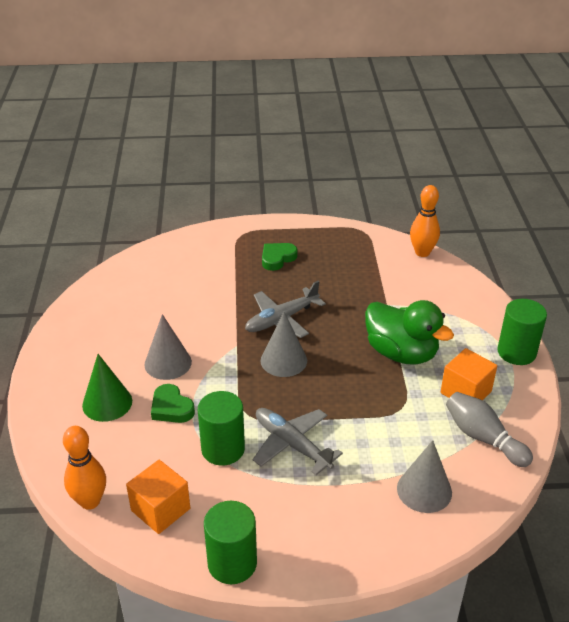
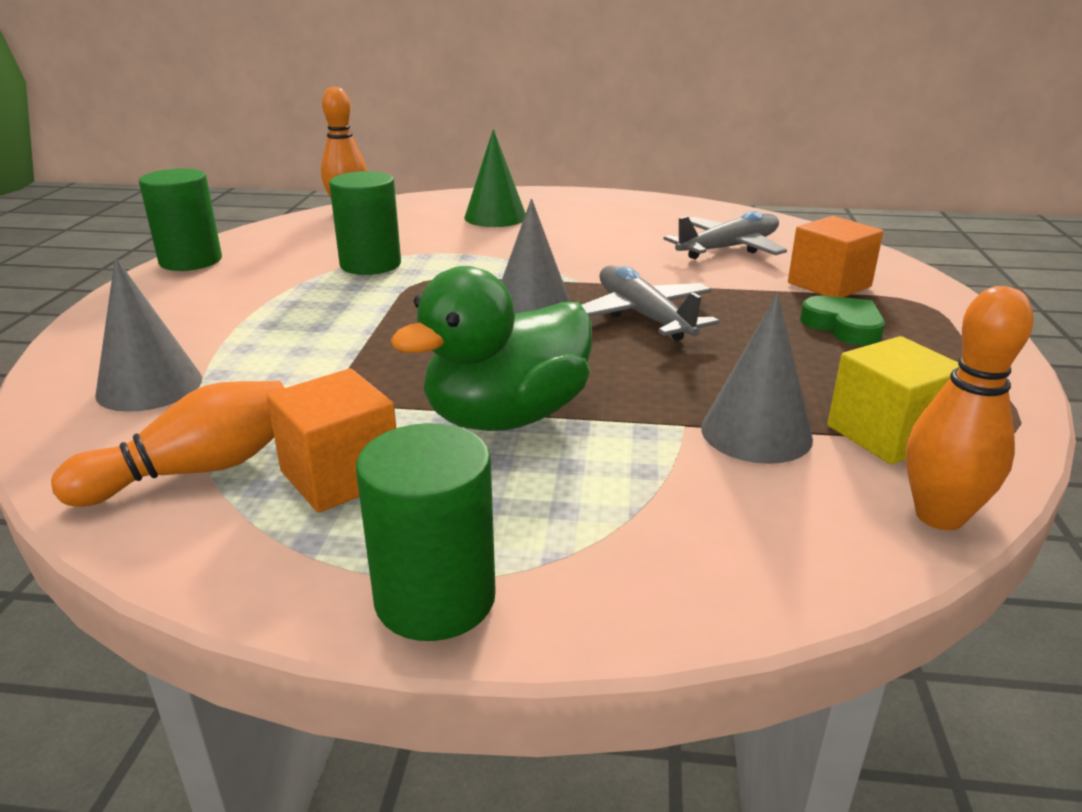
camera: 100 degrees right, 10 degrees down
(160, 509) = (305, 235): orange cube -> orange cube (829, 285)
(168, 363) = (557, 244): grey cone -> grey cone (756, 433)
(171, 408) = (466, 243): green heart -> none
(292, 445) = (341, 302): grey plane -> grey plane (728, 248)
(374, 257) = (887, 434): none -> yellow cube
(483, 438) = (196, 470): grey bowling pin -> orange bowling pin

